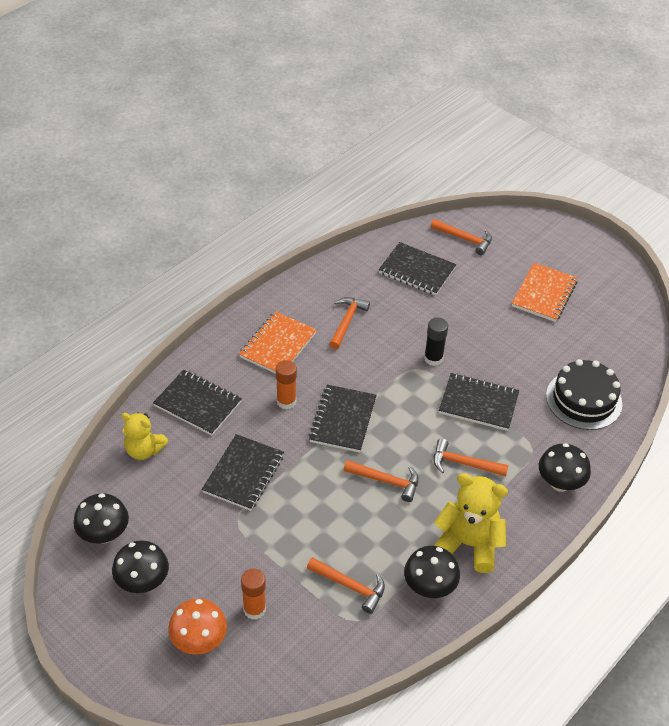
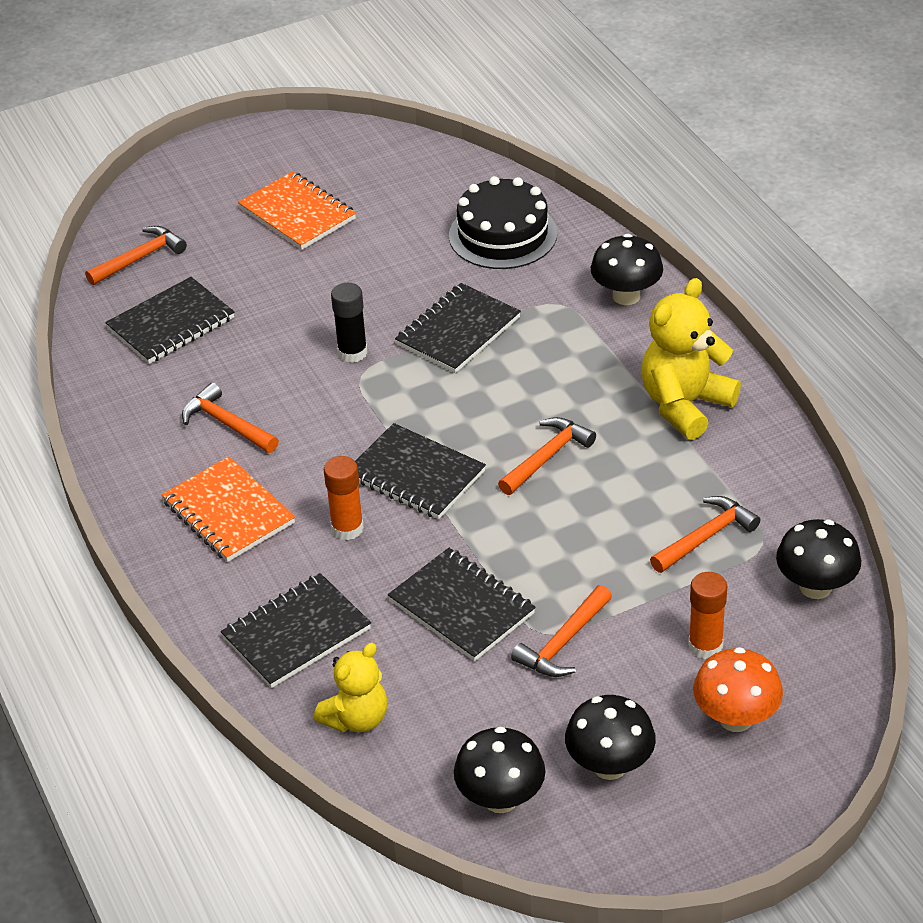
camera: 65 degrees left, 5 degrees down
(429, 587) = (737, 460): black mushroom -> black mushroom (815, 587)
(464, 463) = (553, 373): orange hammer -> orange hammer (563, 642)

